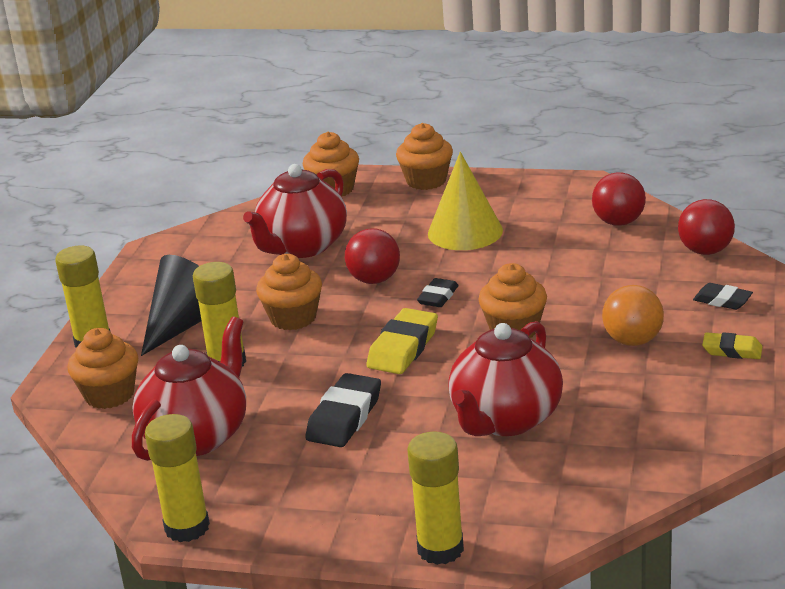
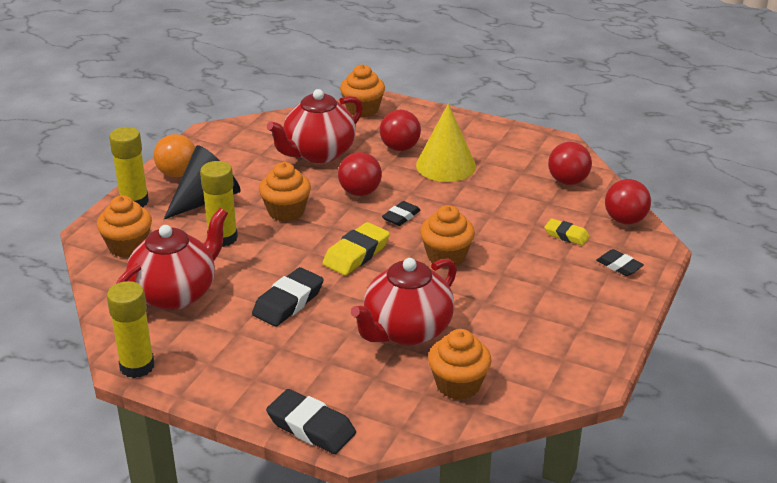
camera: 10 degrees right, 5 degrees up
(400, 223) = (400, 148): none -> red ball
(426, 181) = (435, 116): orange cupcake -> orange cupcake (458, 385)
(440, 549) = (311, 427): yellow glue stick -> black eraser
(632, 341) = (533, 285): orange ball -> orange ball (177, 173)
(732, 350) = (607, 310): yellow eraser -> yellow eraser (566, 235)

